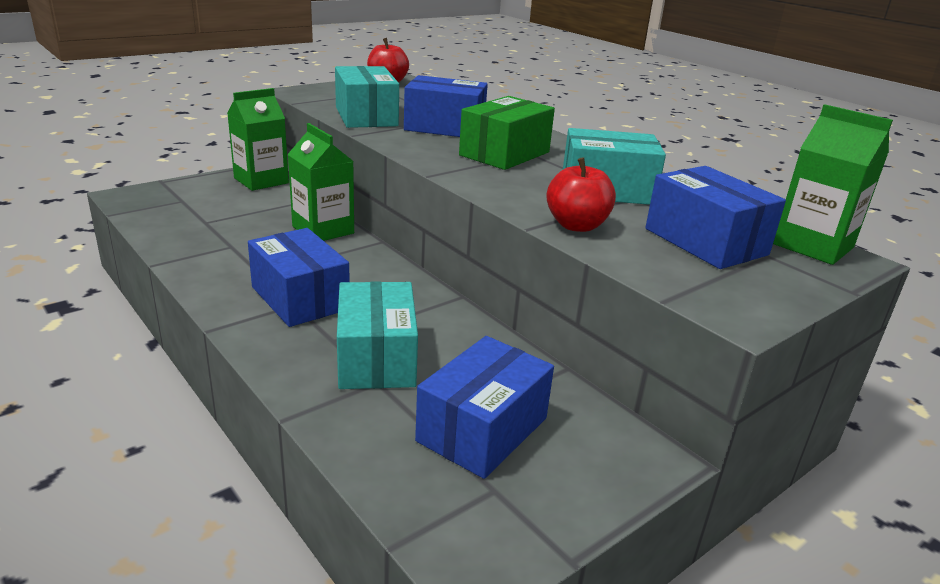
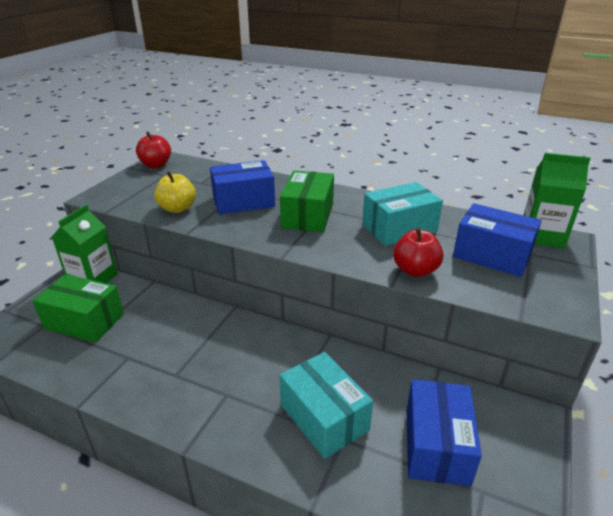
camera: 25 degrees left, 5 degrees up
(220, 208) = (84, 321): none -> green box
(300, 298) = (225, 386): blue box -> none
(323, 230) = (185, 311): green carton -> none
(366, 116) = (177, 208): turquoise box -> yellow apple

